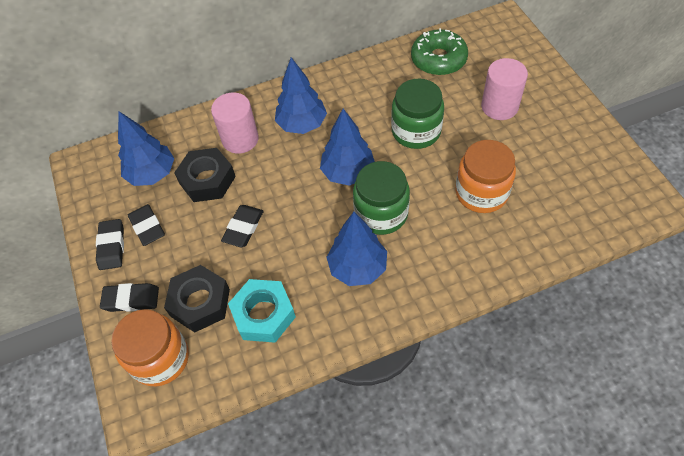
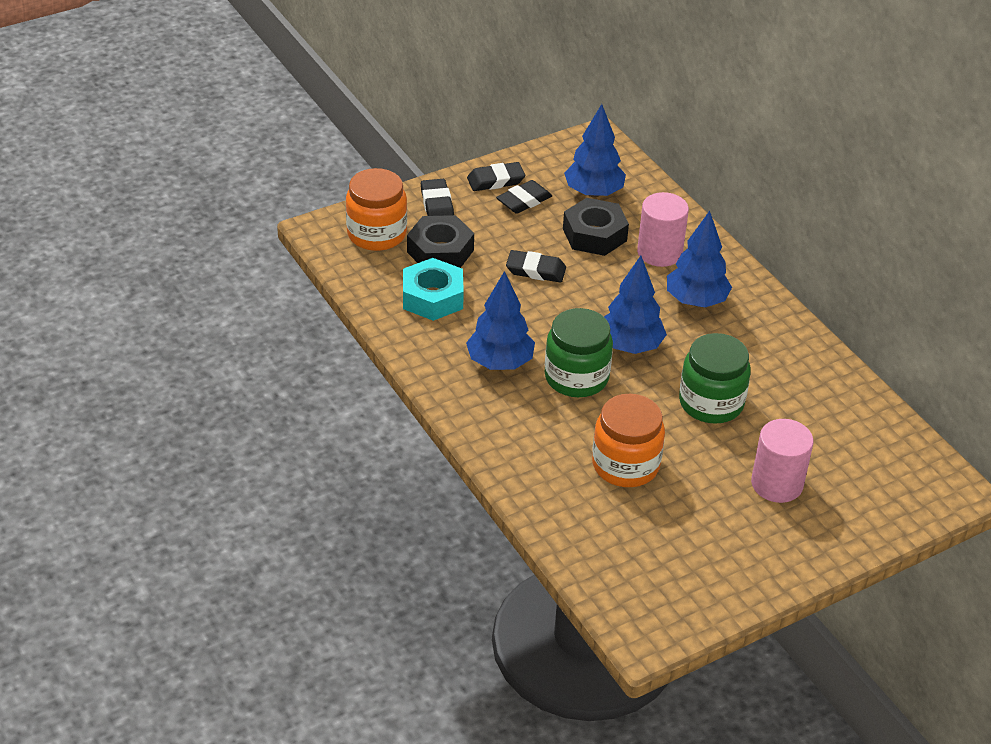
camera: 75 degrees right, 15 degrees down
(438, 59) = (848, 421): green donut -> none

